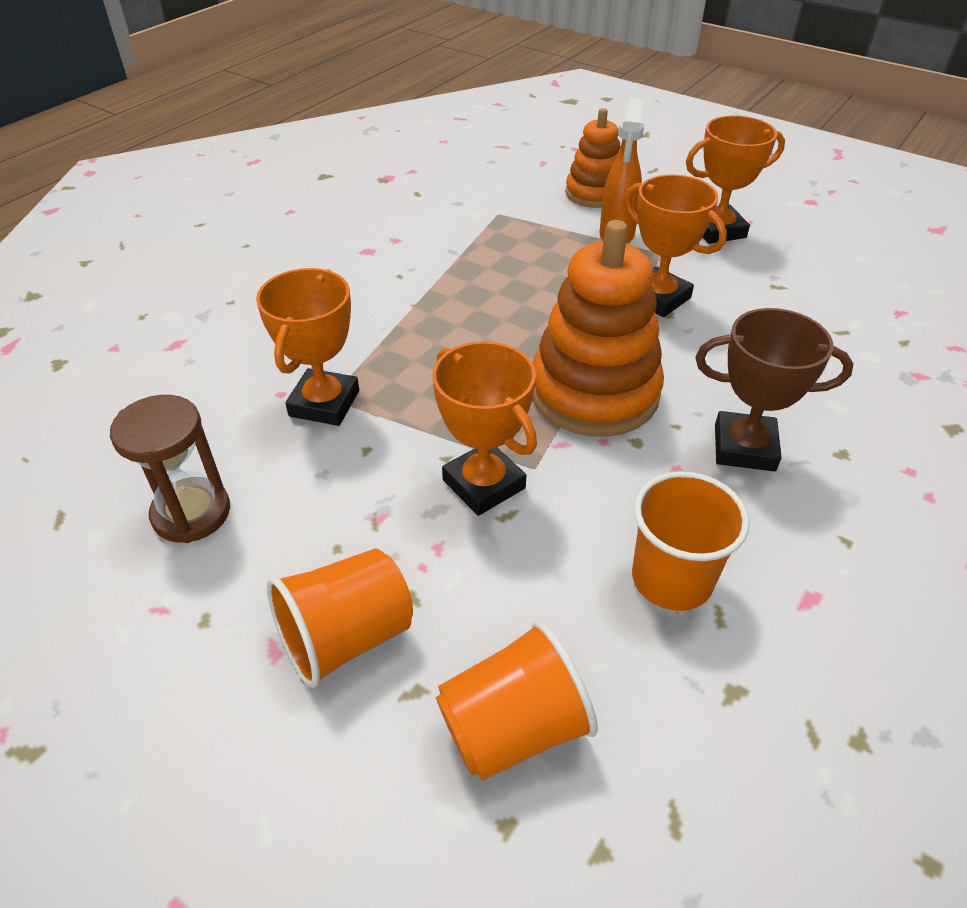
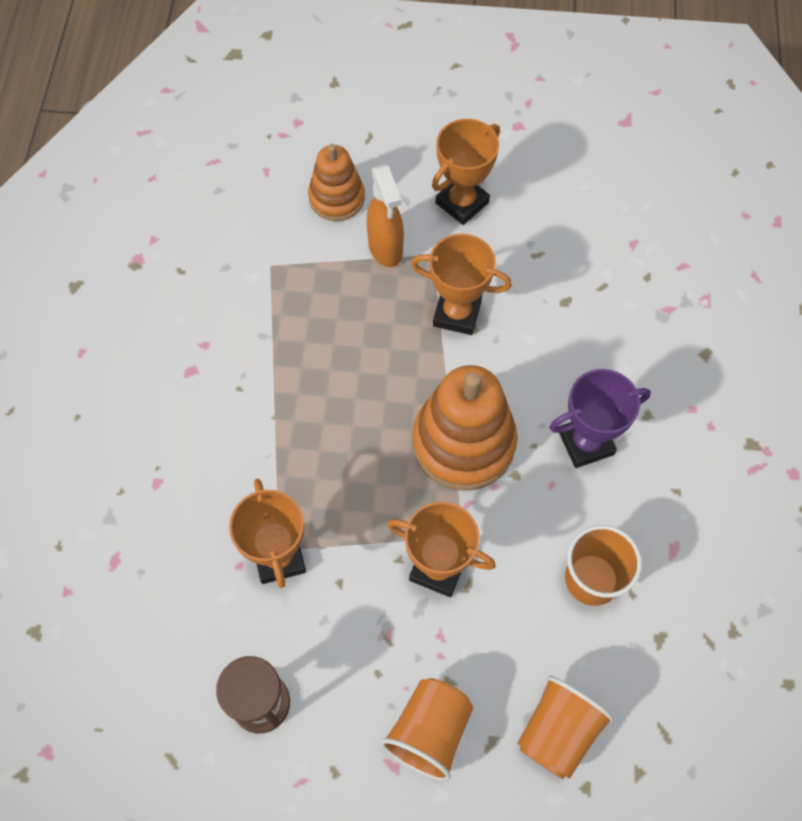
camera: 30 degrees left, 20 degrees up
(744, 447) = (586, 443): brown trophy -> purple trophy

